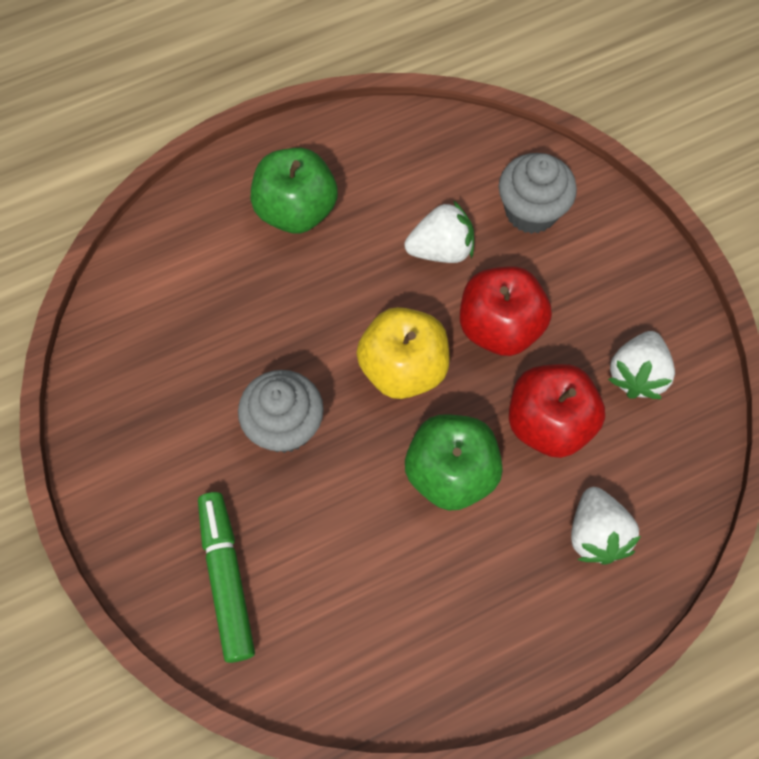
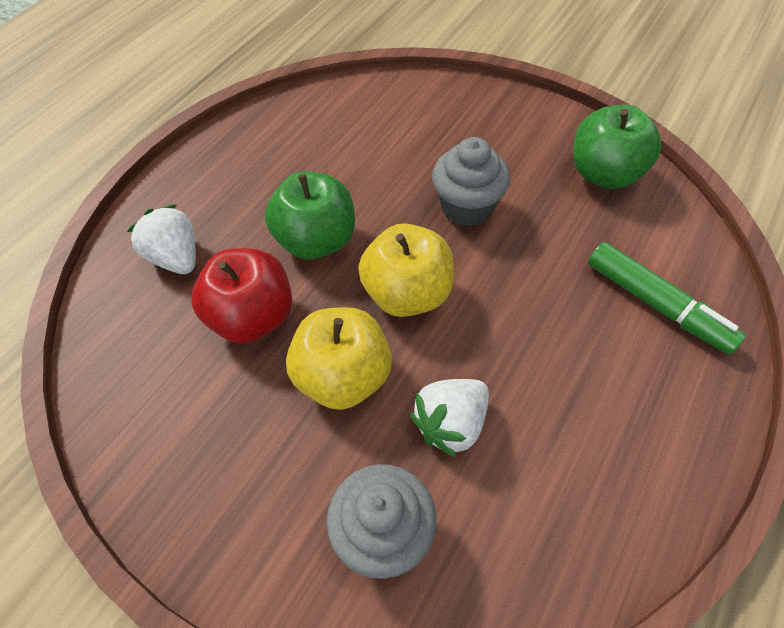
camera: 150 degrees right, 10 degrees down
(227, 578) = (428, 115): green marker -> green marker (656, 304)
(296, 210) = (621, 380): green apple -> green apple (604, 174)
(499, 327) = (343, 376): red apple -> yellow apple
(637, 374) = (183, 404): white strawberry -> none

